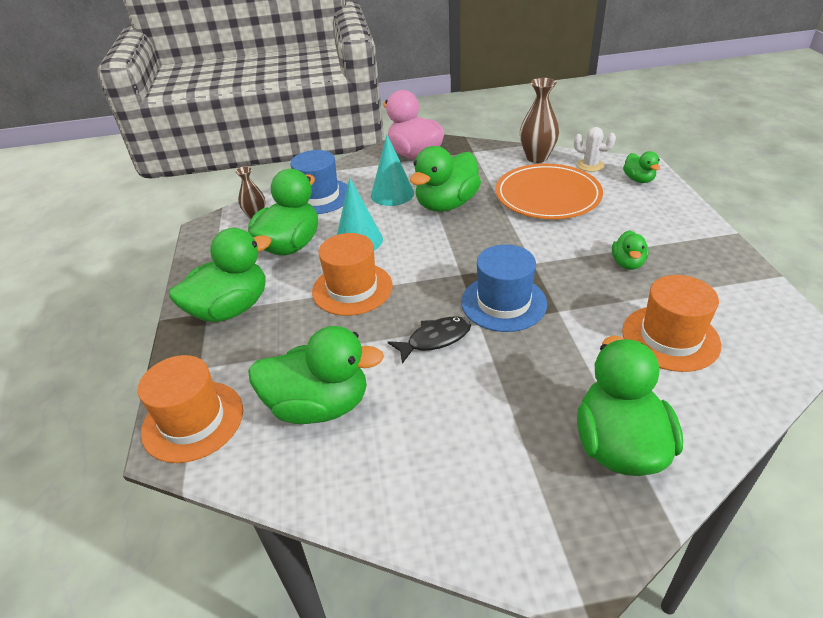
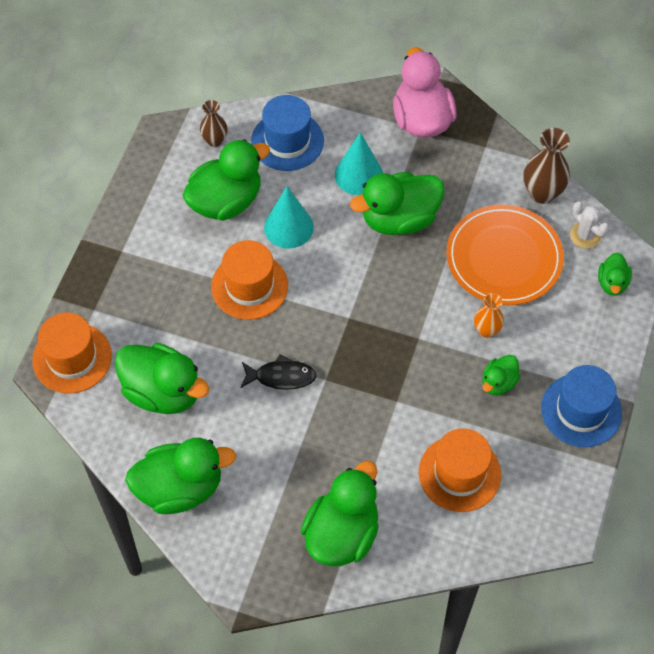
camera: 25 degrees right, 20 degrees up
(231, 309) = (142, 257): green duck -> green duck (180, 488)
(503, 303) = (360, 369): blue hat -> blue hat (581, 410)
(581, 237) = (486, 330): none -> orange vase

